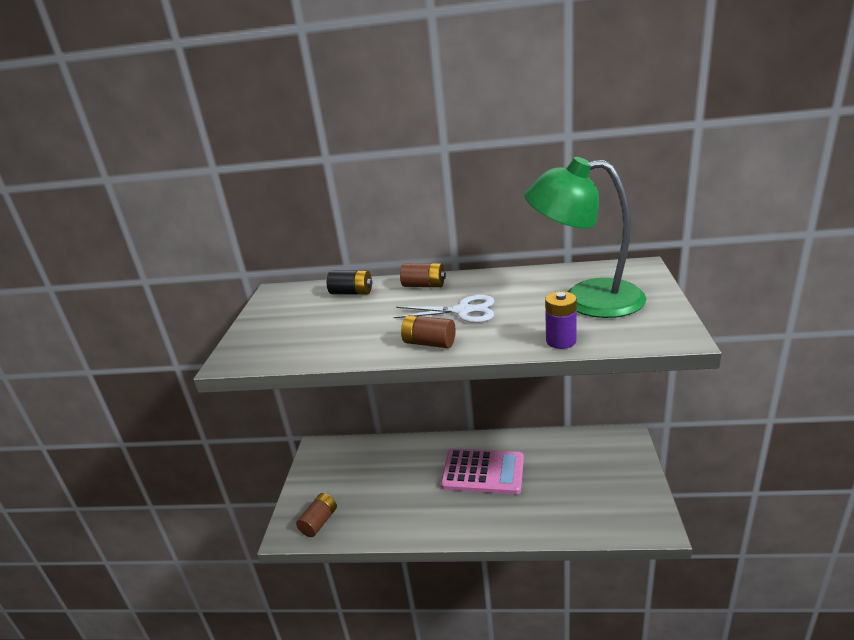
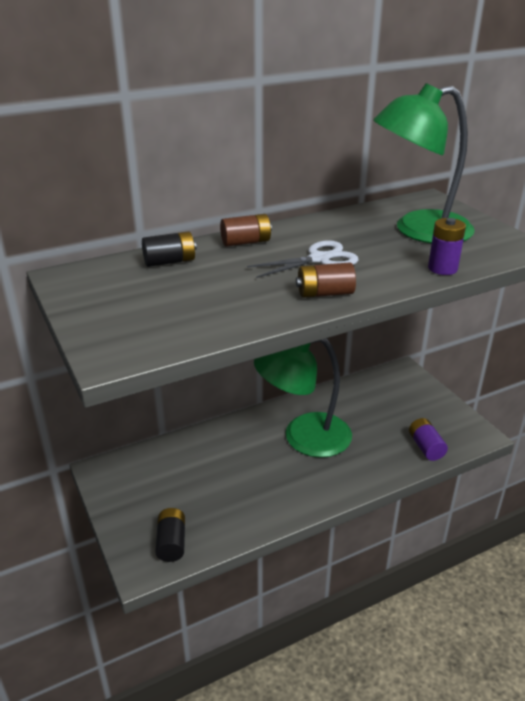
camera: 35 degrees left, 5 degrees up
(319, 522) = (171, 543): brown battery -> black battery
(483, 472) = (303, 437): pink calculator -> green lamp
(589, 519) = (425, 447): none -> purple battery

